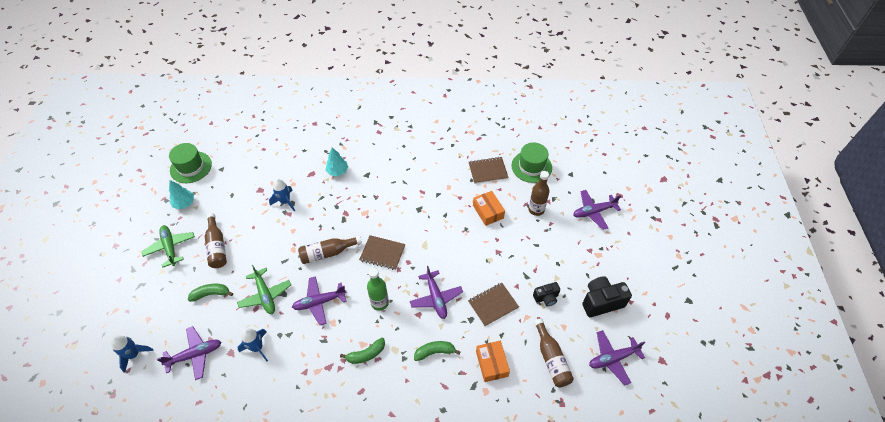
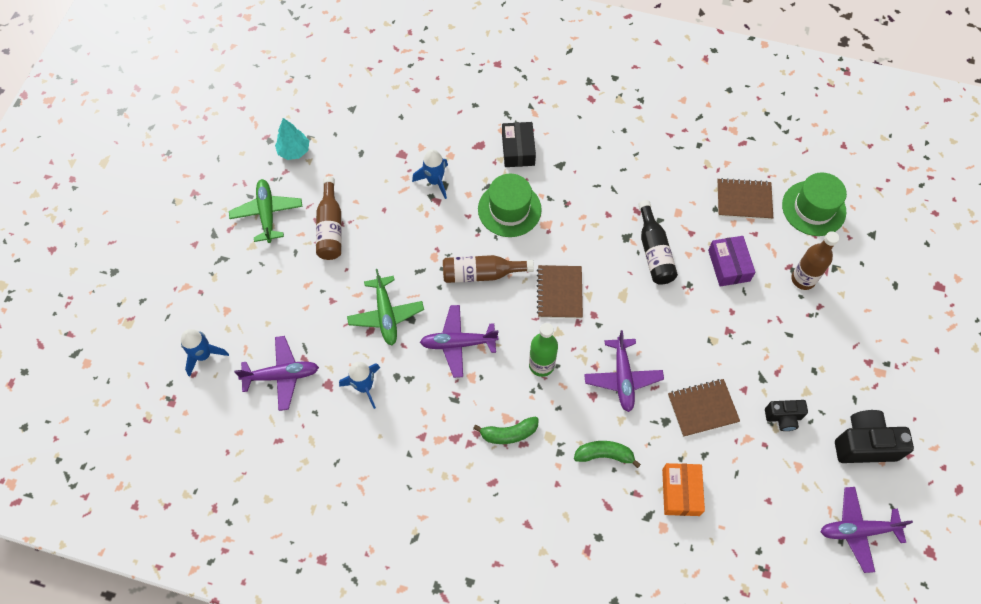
camera: 15 degrees right, 10 degrees up
(191, 167) = (309, 96): green hat -> green hat (509, 209)
(211, 294) = (313, 295): green banana -> none
(337, 171) = (518, 150): turquoise tree -> black box
(382, 253) = (559, 293): brown notebook -> brown notebook turned 60 degrees clockwise
(438, 214) = (654, 251): none -> black bottle
(488, 212) = (729, 265): orange box -> purple box
(551, 359) = (768, 507): brown bottle -> none
(593, 212) = (891, 303): purple plane -> none

